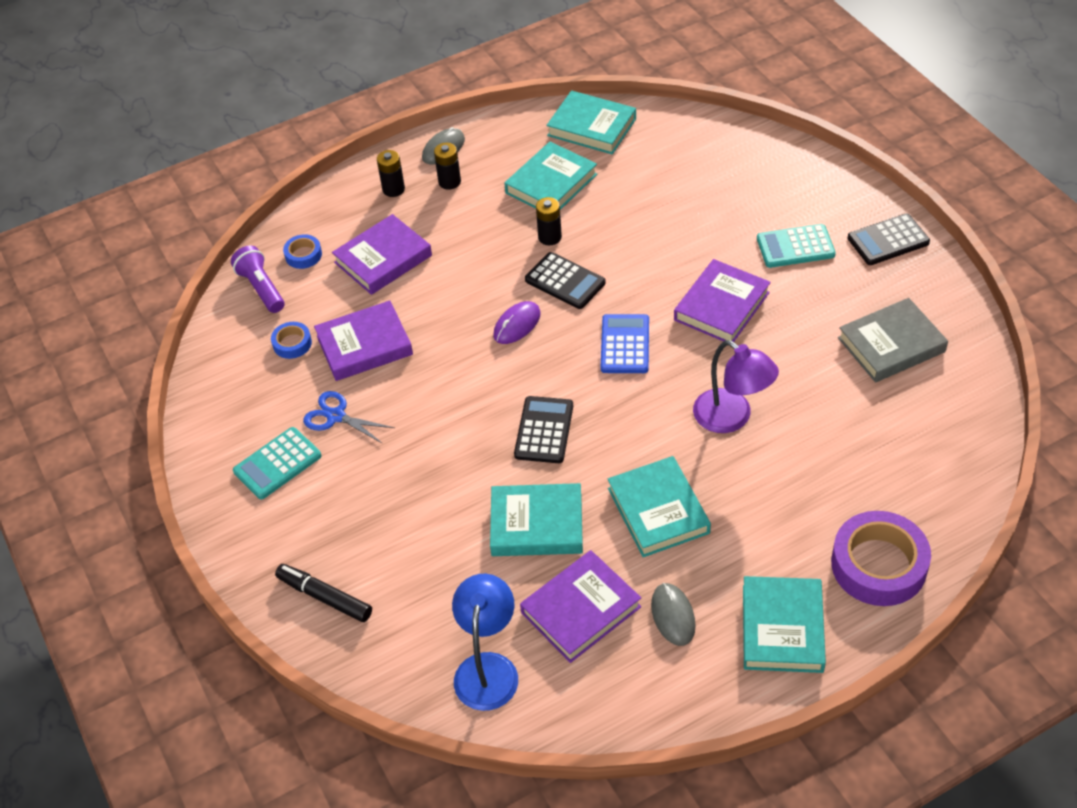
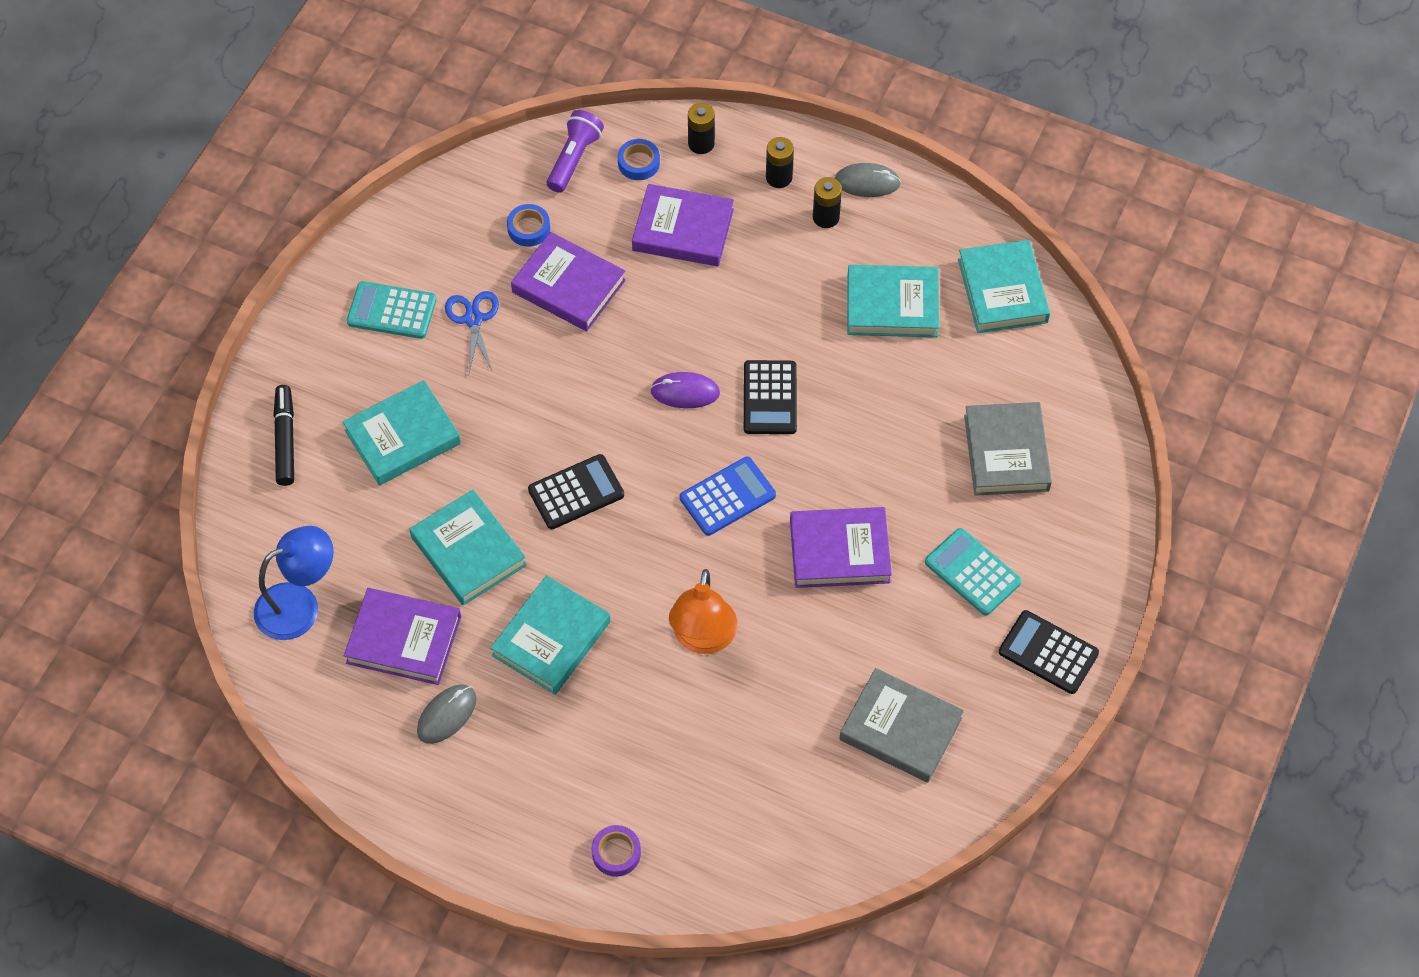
camera: 50 degrees right, 10 degrees up
(549, 237) = (818, 349): black battery -> black battery (701, 143)
(717, 185) = (1006, 453): none -> grey book
(732, 418) = (703, 639): purple lamp -> orange lamp
(782, 628) = (492, 809): turquoise book -> turquoise book (402, 437)
(878, 565) = (616, 853): purple tape -> purple tape, size x0.48

